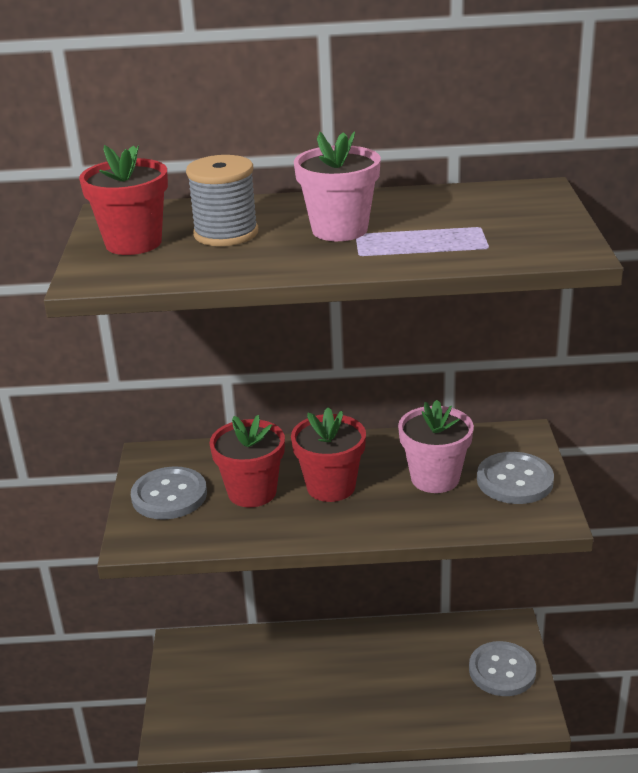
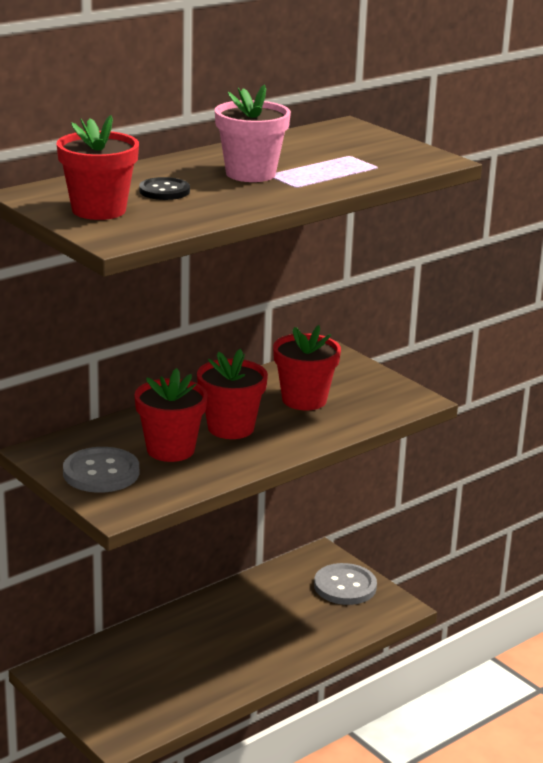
camera: 40 degrees left, 5 degrees down
(226, 233) = (164, 191): grey spool -> black button
(435, 478) = (304, 400): pink flower pot -> red flower pot
(514, 480) = (364, 385): grey button -> none

